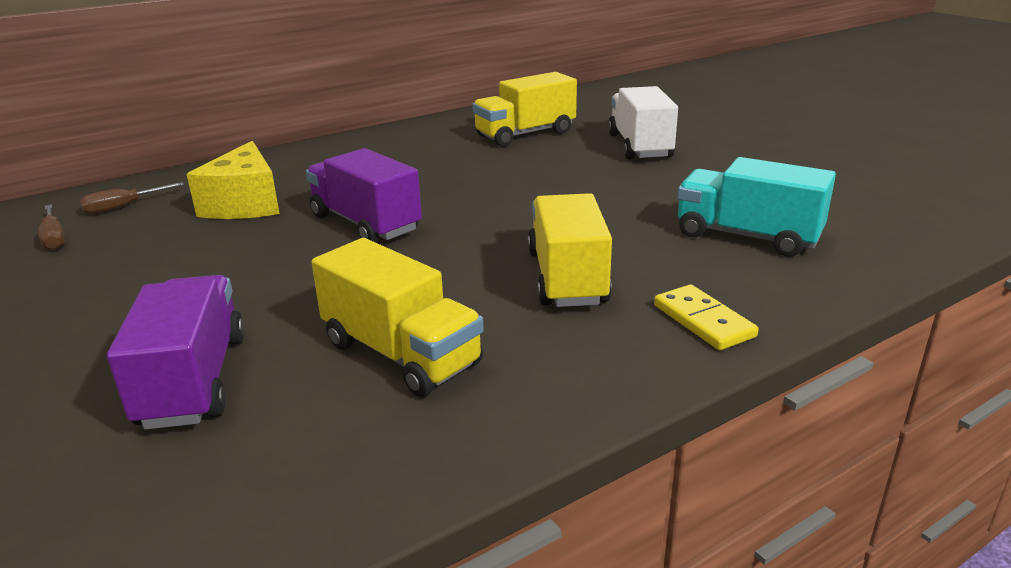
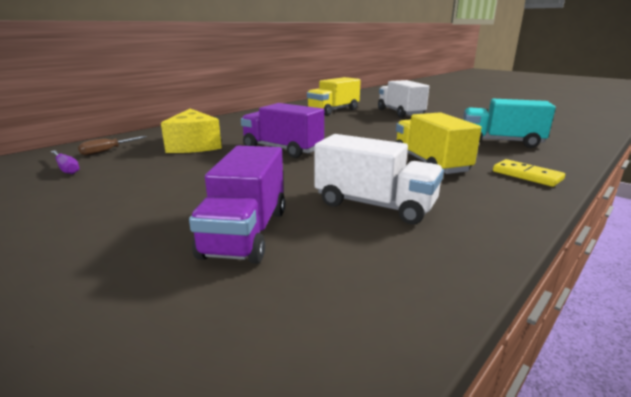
camera: 15 degrees left, 5 degrees down
(54, 238) = (66, 169): brown screwdriver -> purple screwdriver
(194, 380) = (246, 232): purple truck -> purple truck turned 150 degrees counterclockwise
(401, 354) = (374, 205): yellow truck -> white truck

